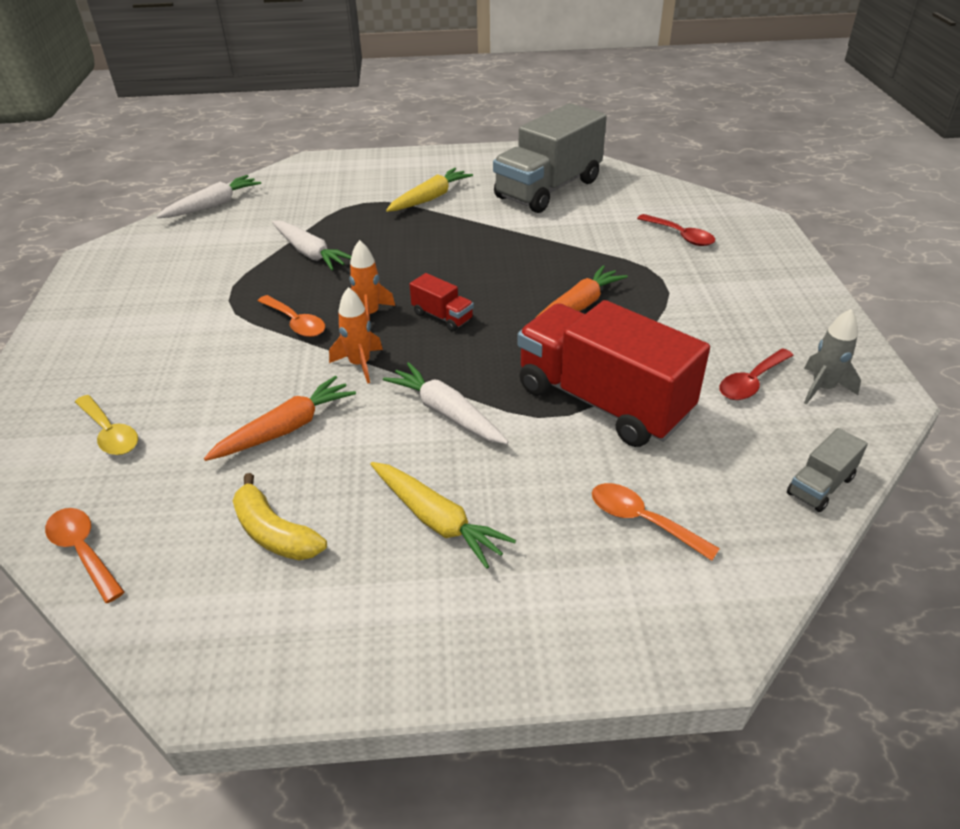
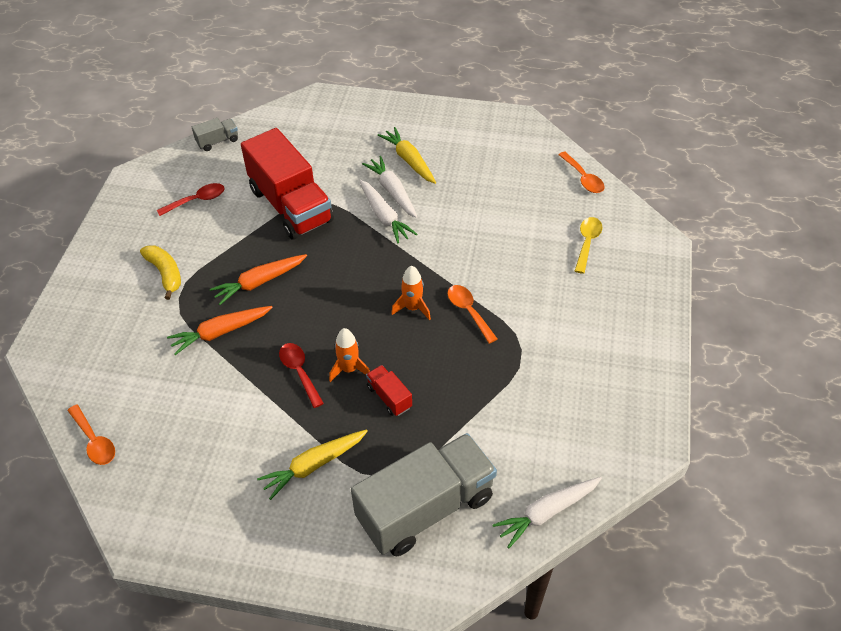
camera: 165 degrees left, 10 degrees up
(110, 433) = (587, 243): yellow spoon -> yellow spoon turned 45 degrees clockwise
(274, 532) = (489, 169): yellow banana -> yellow banana (165, 274)
(286, 428) = (480, 225): orange carrot -> orange carrot (220, 332)
(310, 253) = (449, 398): white carrot -> white carrot (392, 191)
(360, 364) = (428, 263): orange rocket -> orange rocket (349, 369)
(442, 317) = (360, 294): red truck -> red truck (389, 397)
(548, 189) = (188, 451): grey truck -> grey truck (425, 508)
(642, 520) = (313, 142): orange spoon -> orange spoon (94, 441)
(680, 236) = (123, 344): red spoon -> red spoon (299, 372)
(822, 388) = (161, 189): grey rocket -> none

